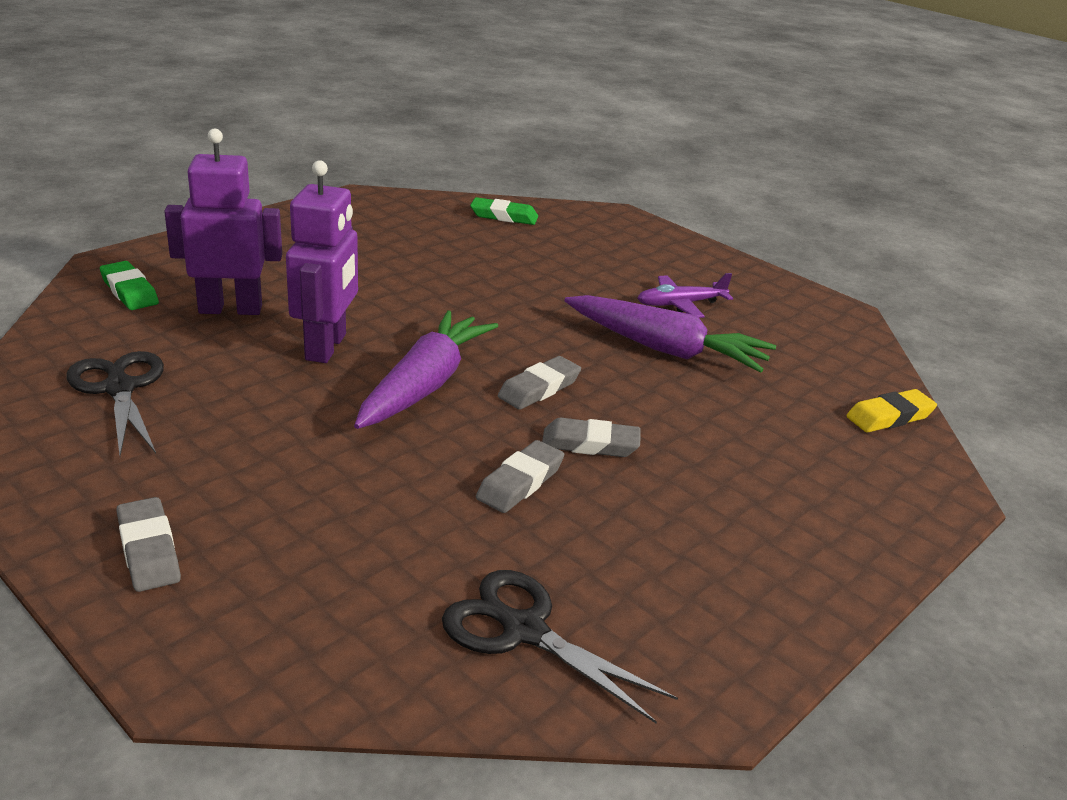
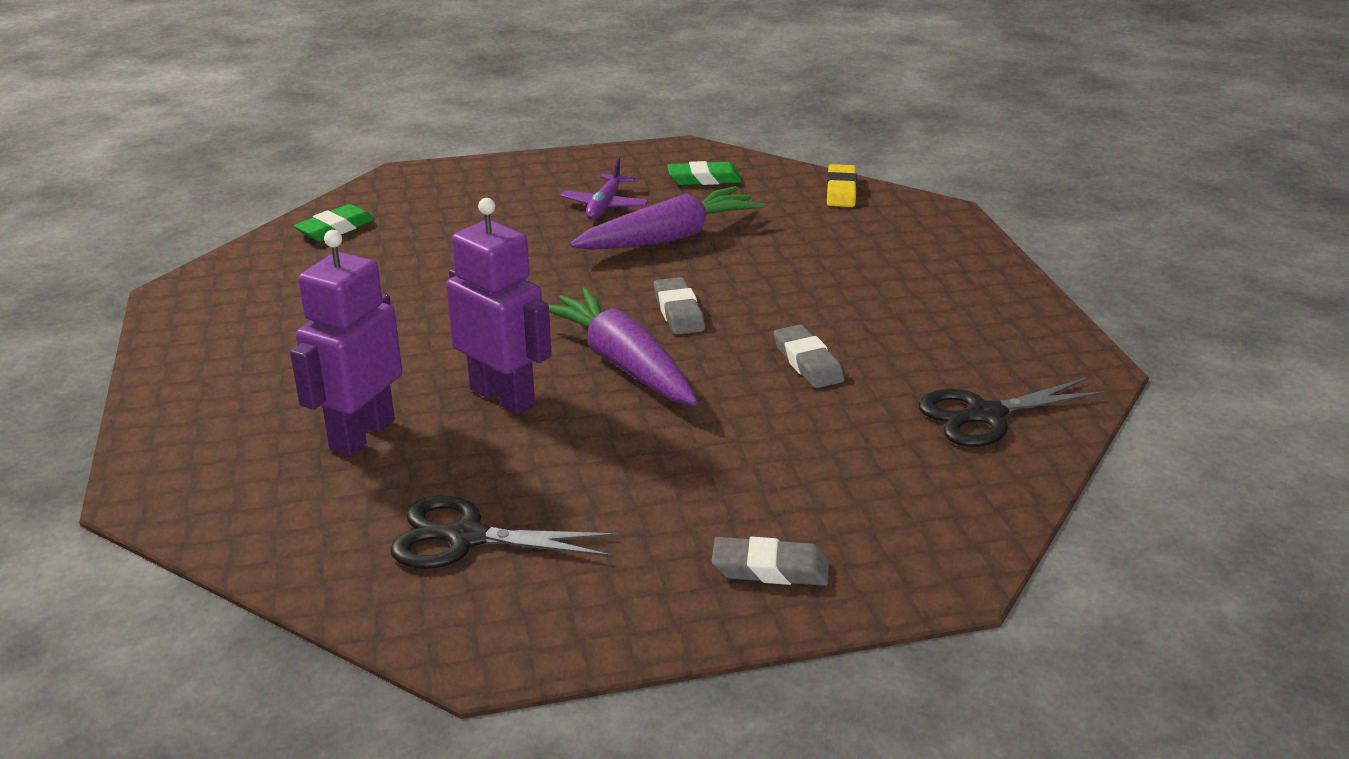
camera: 55 degrees left, 0 degrees up
(129, 291) = (241, 493): green eraser -> green eraser (704, 179)
(590, 444) = (779, 316): grey eraser -> none

